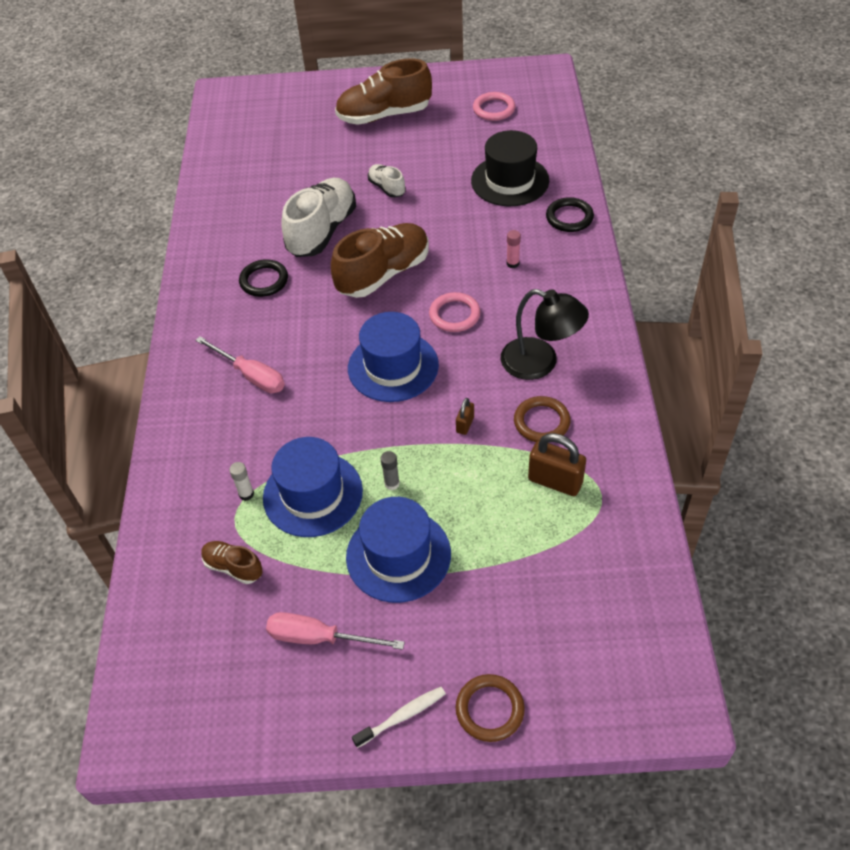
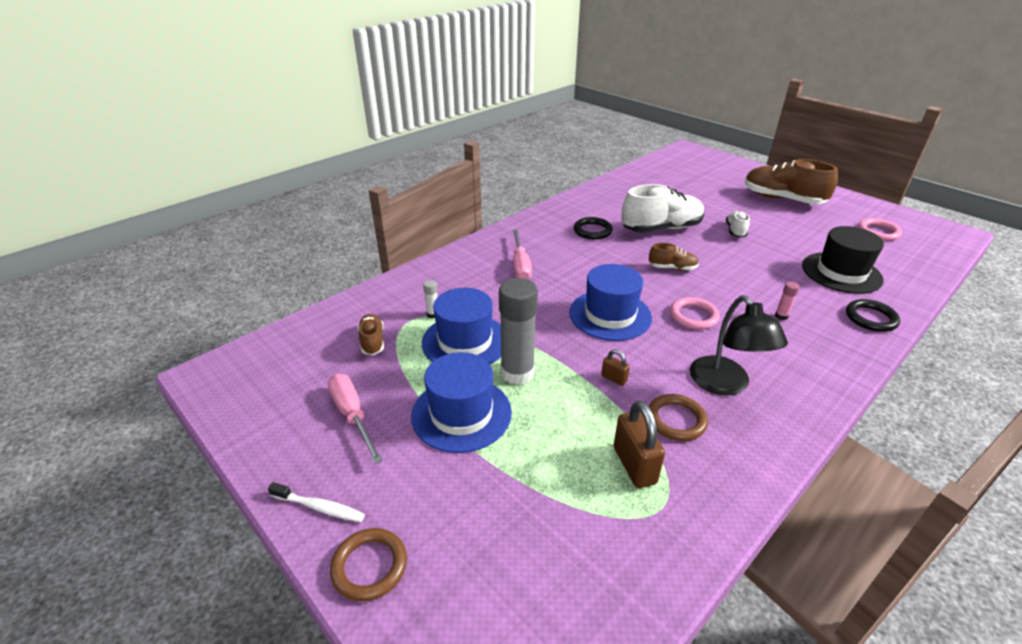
camera: 45 degrees right, 15 degrees down
(383, 274) = (672, 268): brown shoe -> brown shoe, size x0.50
(392, 483) = (517, 373): grey glue stick -> grey glue stick, size x2.40
(465, 424) = (614, 378): brown padlock -> brown padlock turned 60 degrees clockwise

